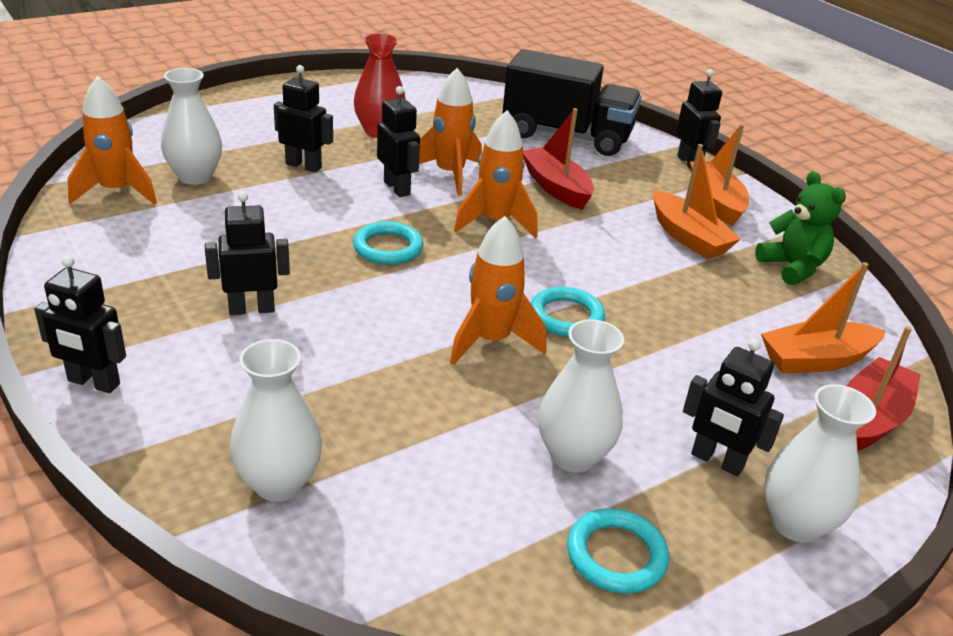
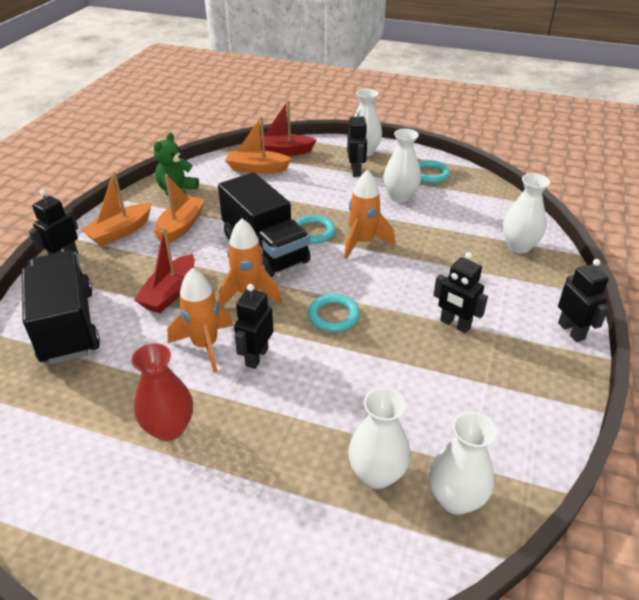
camera: 125 degrees left, 5 degrees up
(116, 192) = (455, 499): orange rocket -> white vase
(304, 166) = (283, 426): black robot -> none
(568, 266) = (265, 249): none -> black truck
(816, 360) = (257, 169): orange boat -> orange boat turned 150 degrees clockwise

